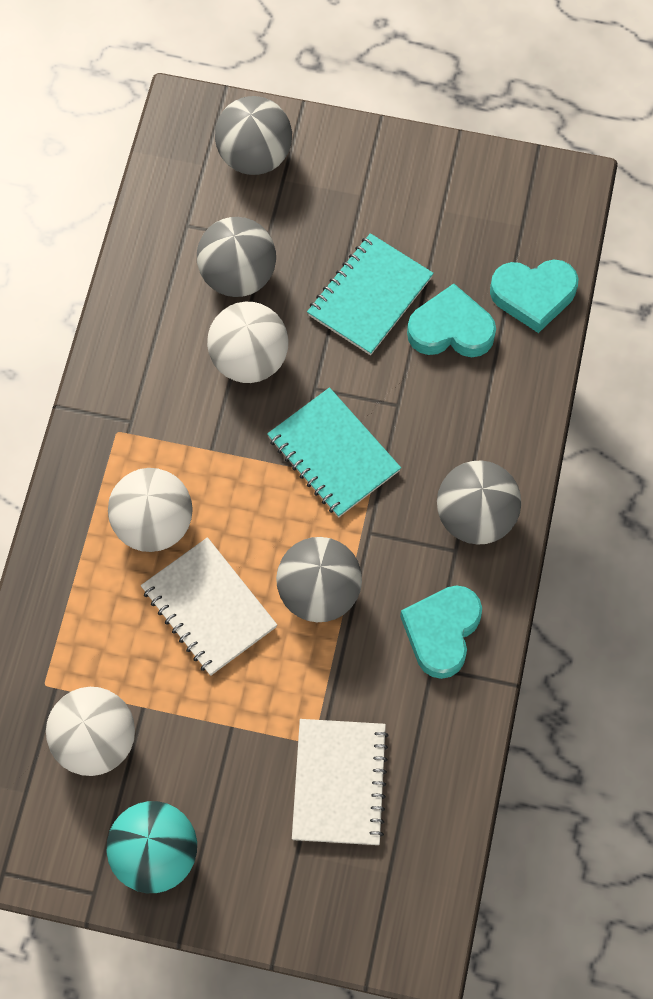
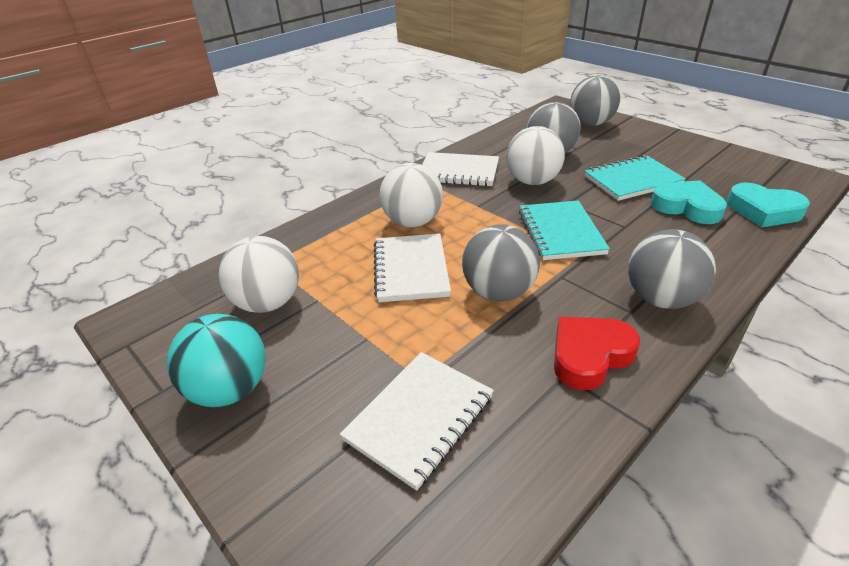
camera: 35 degrees right, 30 degrees down
(141, 384) = (458, 172): none -> white notebook
(442, 632) = (589, 356): turquoise heart -> red heart

